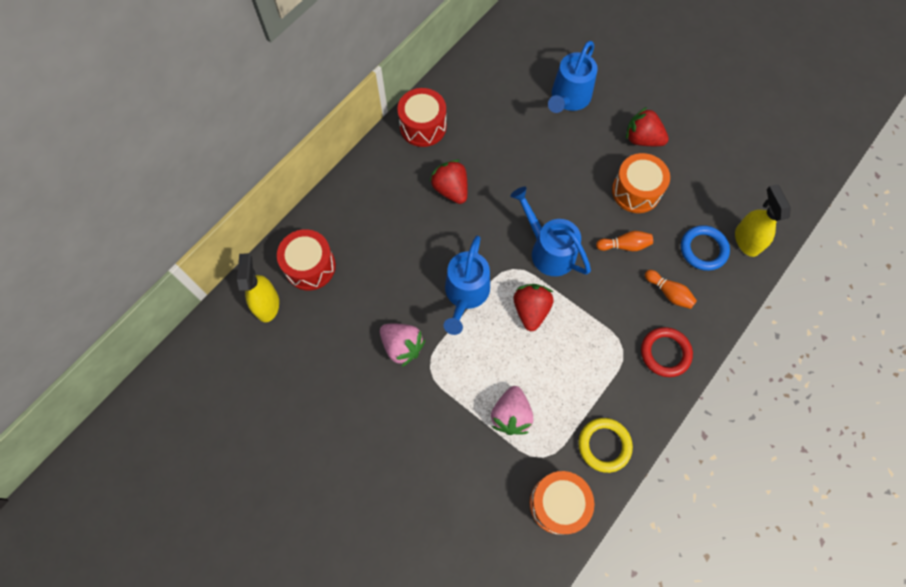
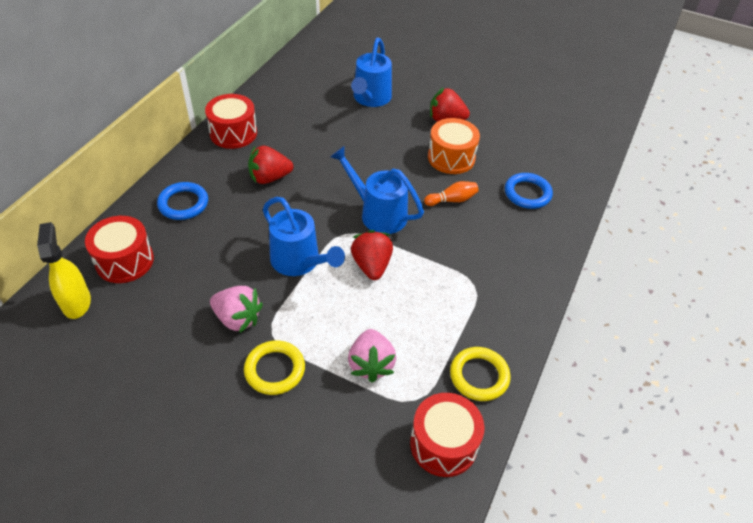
camera: 15 degrees left, 20 degrees down
(367, 209) = (183, 204): none -> blue ring
(427, 404) = (275, 370): none -> yellow ring
(451, 189) = (269, 178): red strawberry -> red strawberry turned 60 degrees counterclockwise
(465, 295) = (300, 262): blue watering can -> blue watering can turned 45 degrees counterclockwise
(558, 504) = (443, 444): orange drum -> red drum
(665, 353) = (517, 282): red ring -> none
(669, 293) = (505, 232): orange bowling pin -> none
(746, 240) = (565, 181): yellow spray bottle -> none

